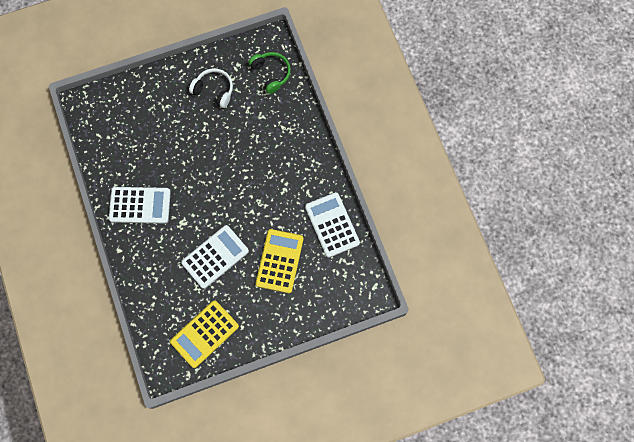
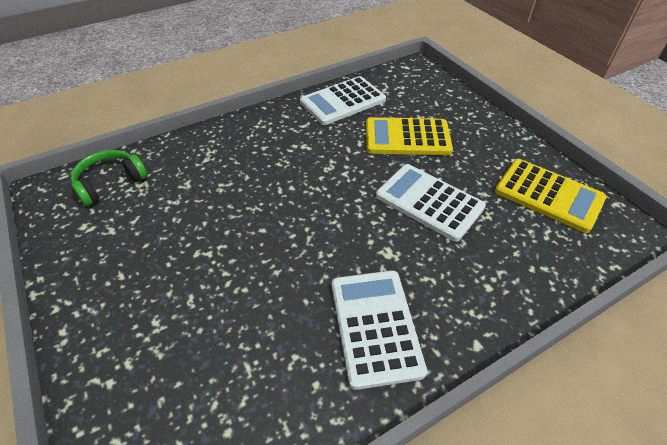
camera: 100 degrees left, 25 degrees down
(214, 90) = (130, 251): white headphones -> none

